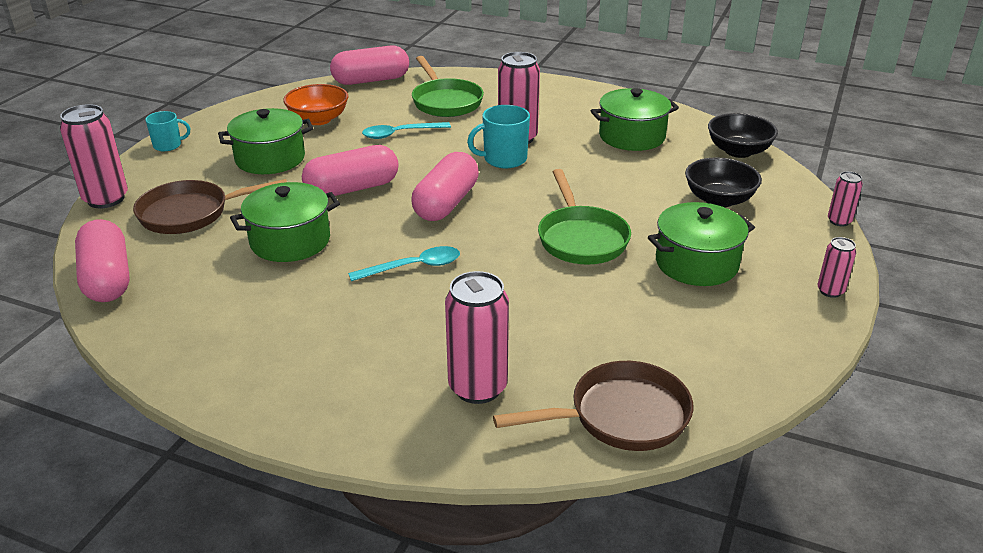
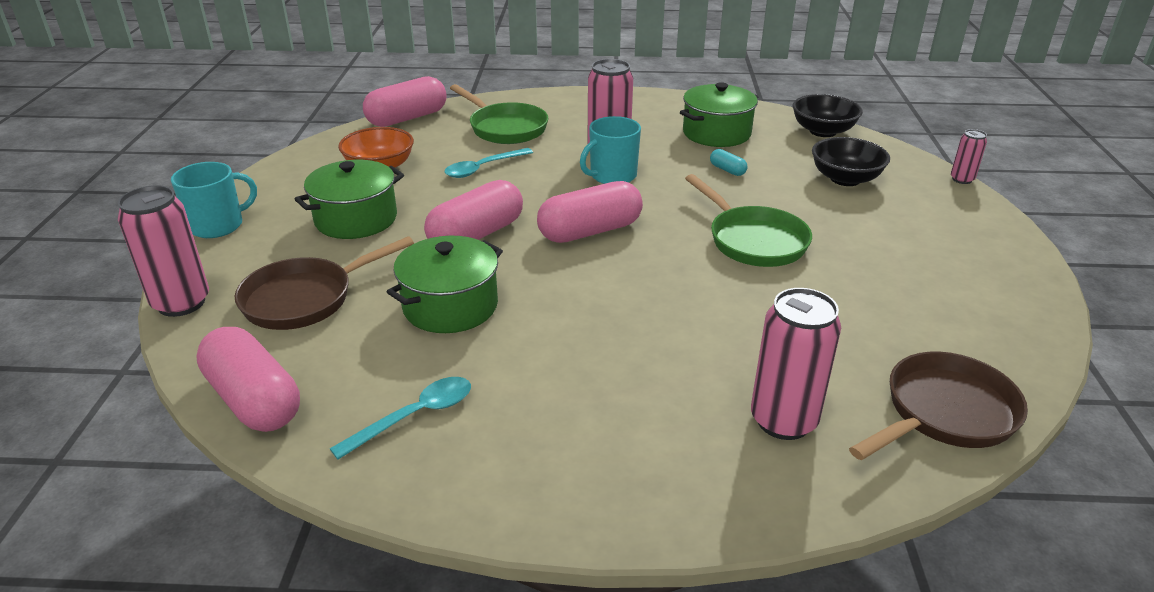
camera: 20 degrees left, 0 degrees up
(168, 145) = (218, 225): turquoise mug -> turquoise mug, size x1.53
(413, 267) = (610, 306): turquoise spoon -> turquoise spoon (415, 416)
(446, 203) = (590, 231): pink capsule -> pink capsule turned 60 degrees clockwise
(612, 172) = (727, 170): none -> turquoise capsule
(696, 263) = (878, 243): green pot -> none
(830, 291) = (1012, 244): pink can -> none

